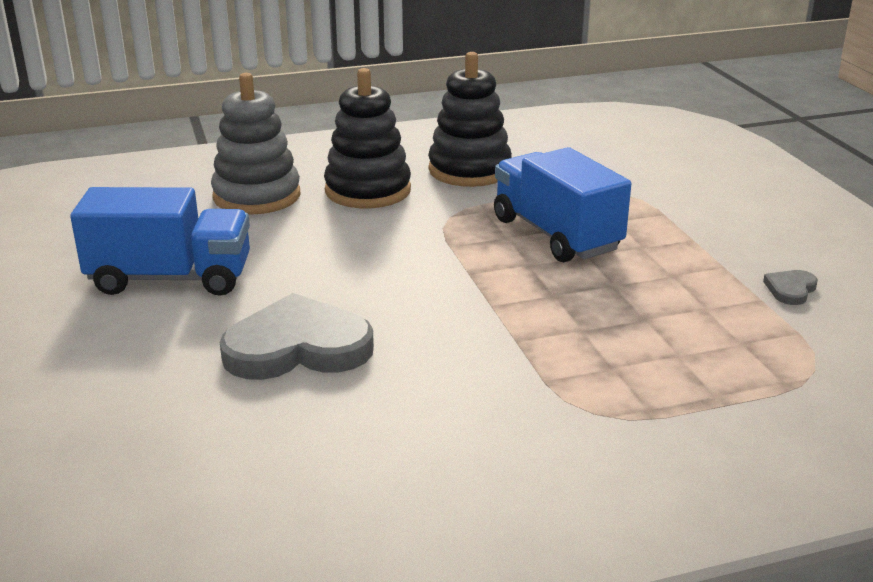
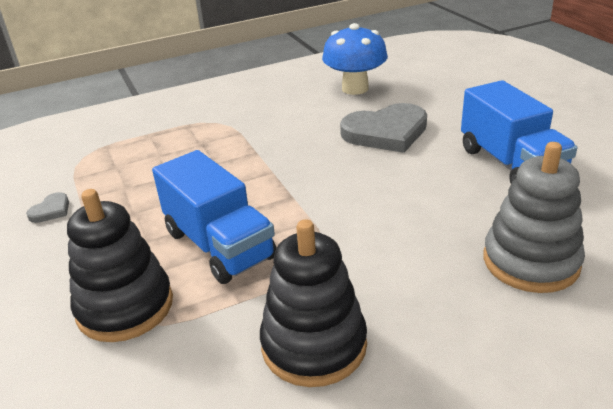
camera: 175 degrees right, 5 degrees up
(170, 278) = (510, 164): blue truck -> blue truck turned 105 degrees counterclockwise
(293, 465) = (355, 88): none -> blue mushroom
(368, 190) = (419, 286): black stacking toy -> black stacking toy (125, 307)

